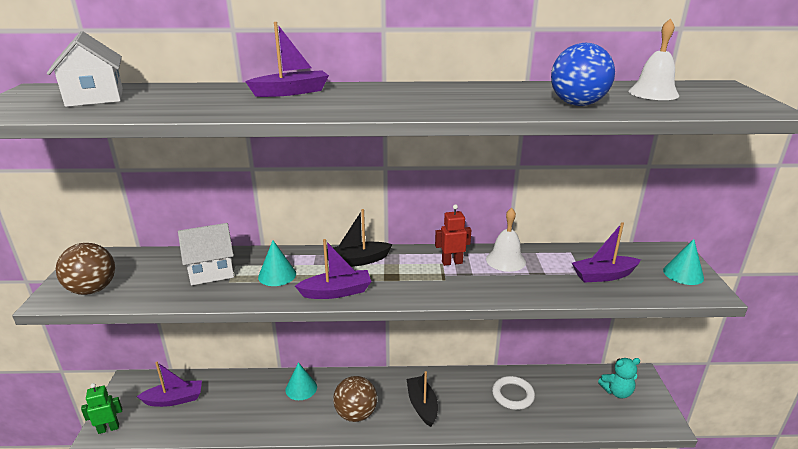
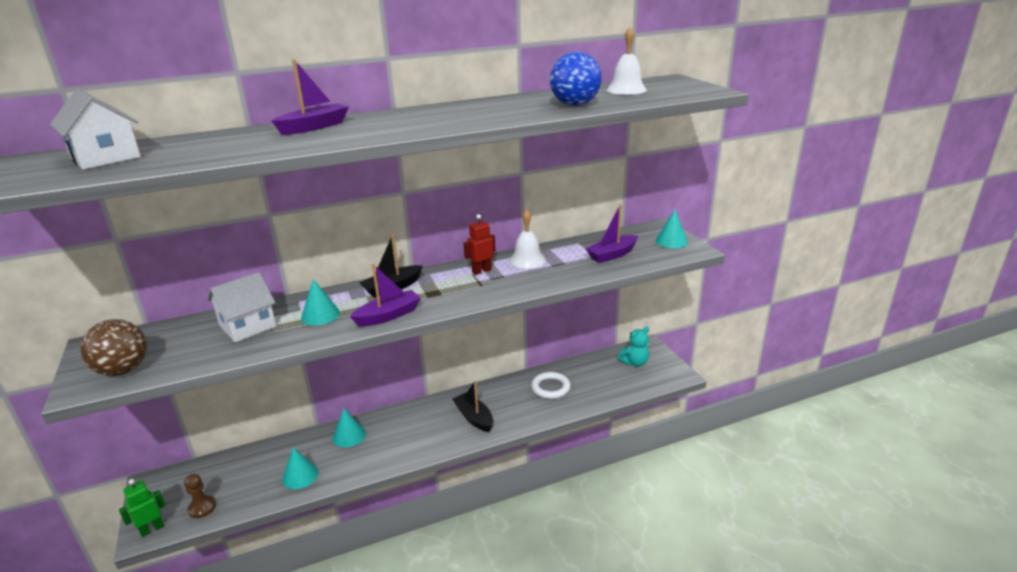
camera: 20 degrees left, 0 degrees up
(154, 421) = (202, 507): none -> brown pawn
(174, 399) = (214, 483): purple boat -> none
(243, 416) = (300, 476): none -> turquoise cone
(356, 414) = (414, 441): brown ball -> none

